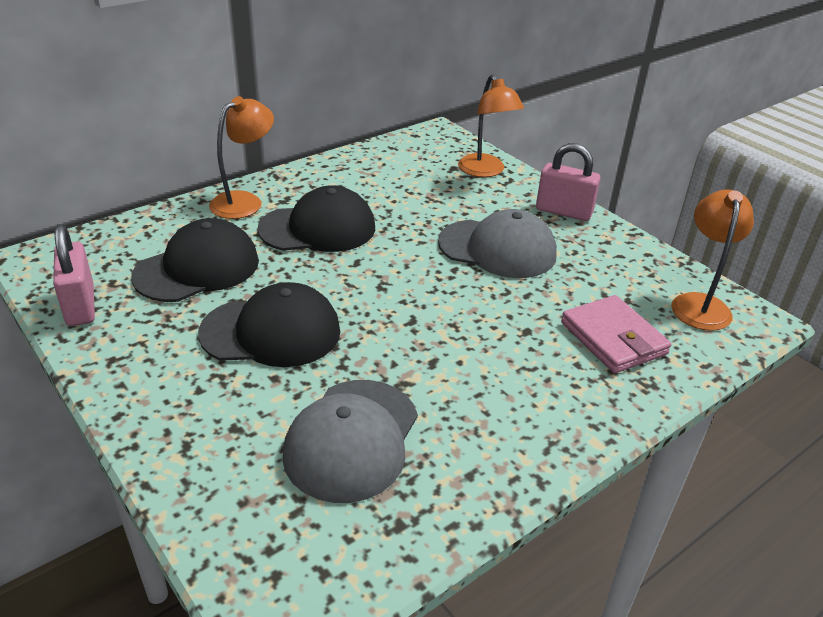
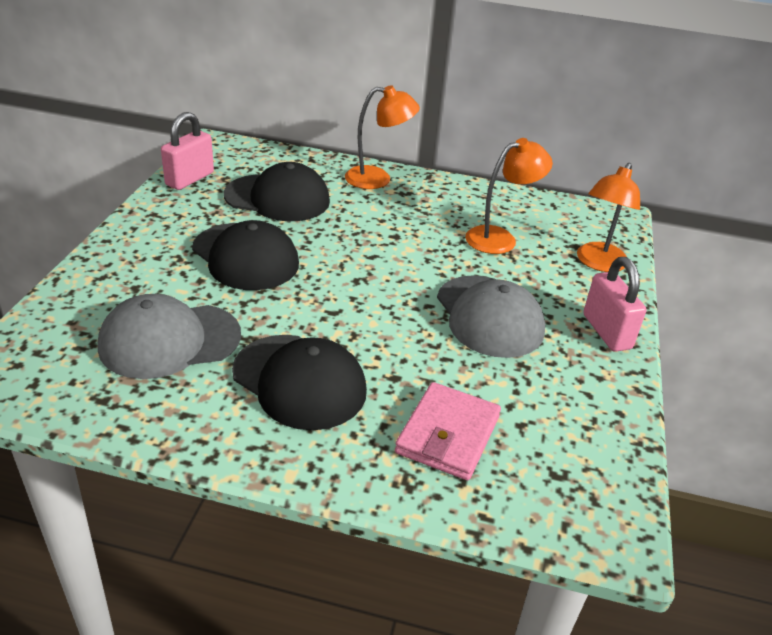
camera: 50 degrees right, 0 degrees up
(318, 228) = (389, 221): black cap -> black cap (299, 381)
(700, 304) = (583, 479): orange lamp -> orange lamp (500, 238)

